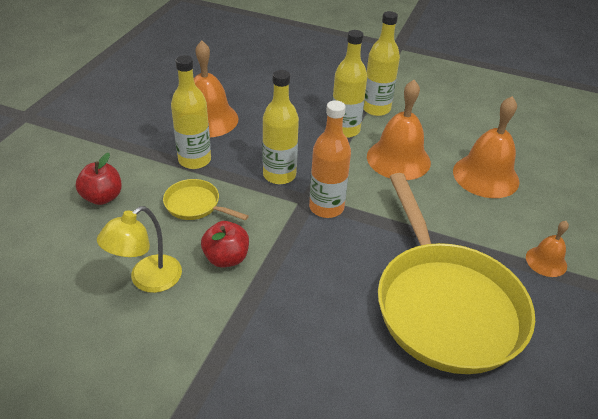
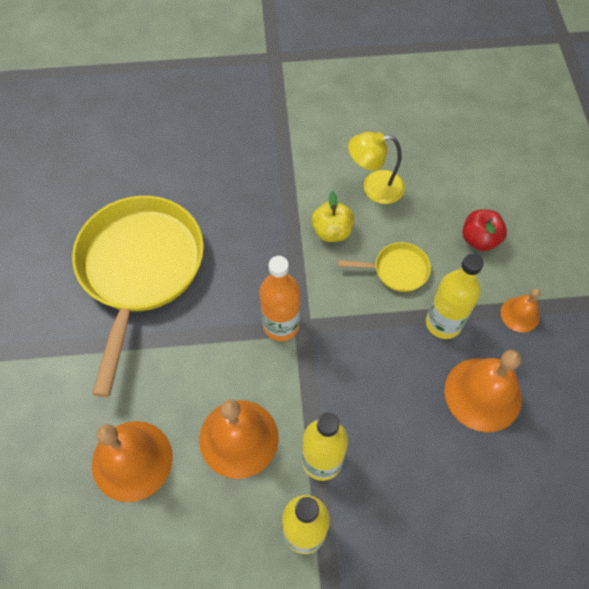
camera: 155 degrees right, 20 degrees up
(147, 280) = (374, 187): yellow lamp -> yellow lamp turned 105 degrees counterclockwise
(226, 258) = (332, 231): red apple -> yellow apple
(279, 175) = (349, 345): yellow bottle -> none
(445, 305) = (140, 269): yellow pan -> yellow pan turned 45 degrees clockwise
(546, 261) = (56, 358): orange bell -> orange bell (520, 314)

